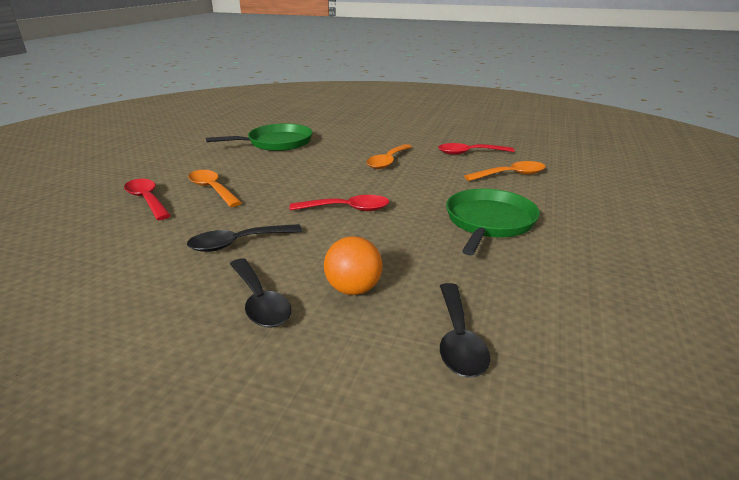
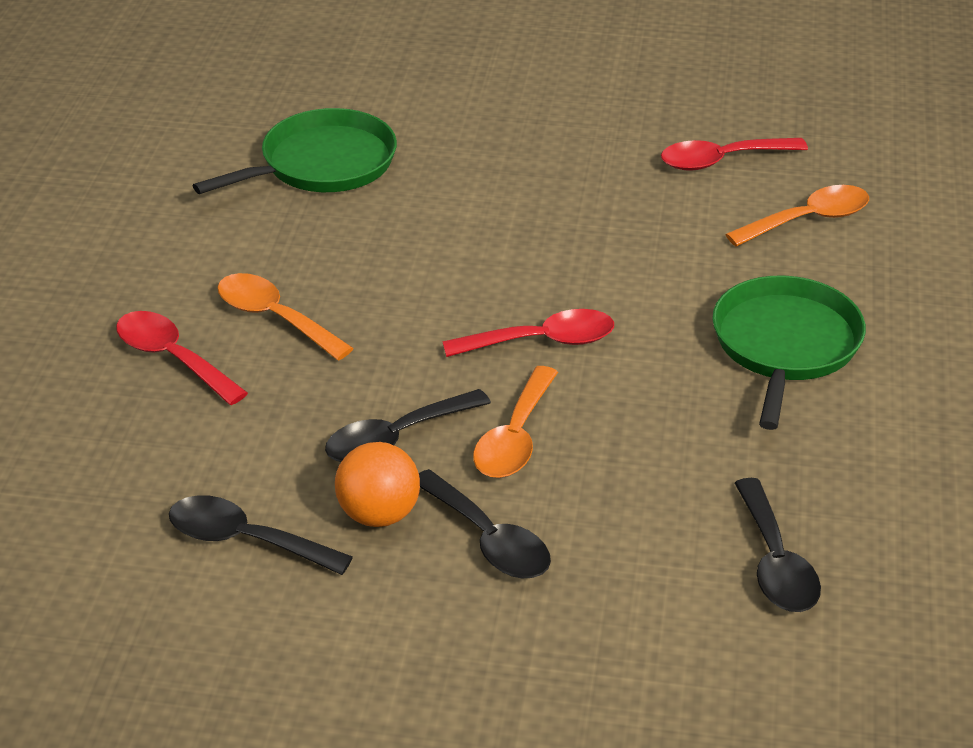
camera: 10 degrees left, 10 degrees up
(107, 285) = (246, 540): none -> black spoon
(353, 289) = (612, 502): orange ball -> orange ball (379, 514)
(388, 161) = (571, 203): orange spoon -> orange spoon (515, 437)

